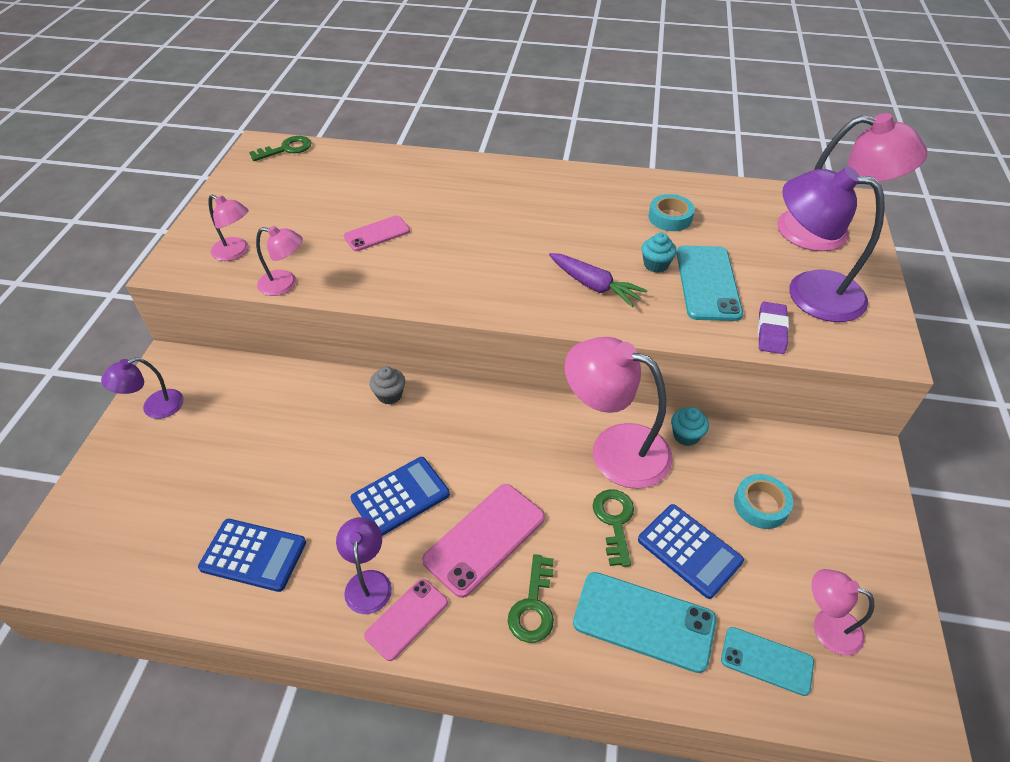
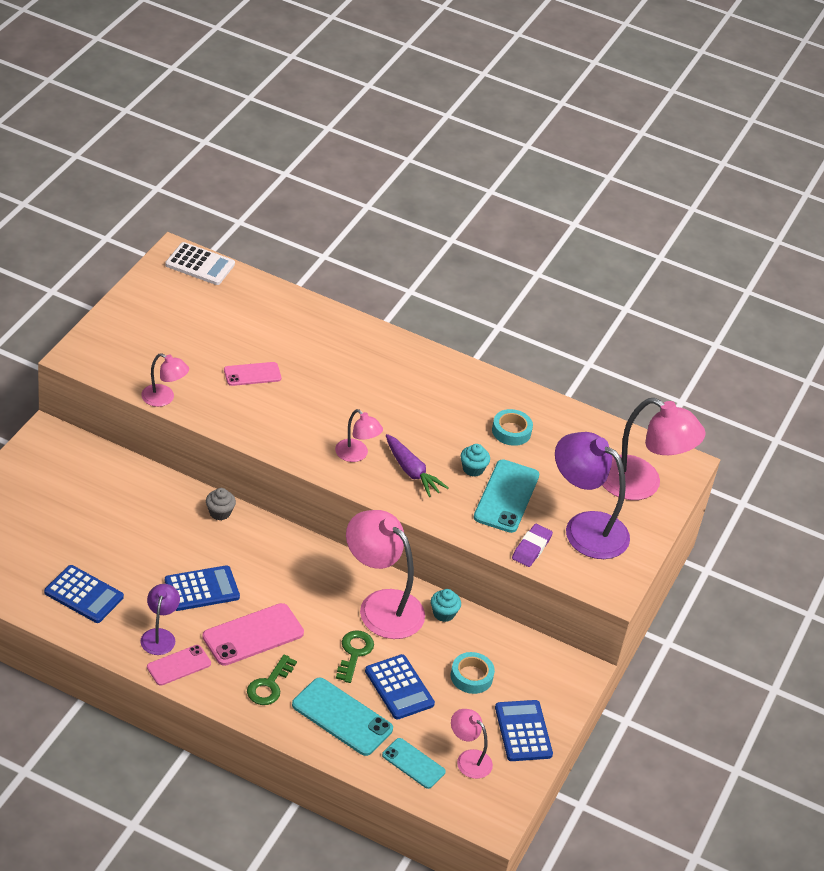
camera: 10 degrees right, 5 degrees down
(154, 407) = (31, 467): purple lamp -> none
(236, 252) = (131, 358): pink lamp -> pink lamp (356, 455)
(286, 149) = (200, 264): green key -> white calculator
(862, 559) = (523, 731): none -> blue calculator

